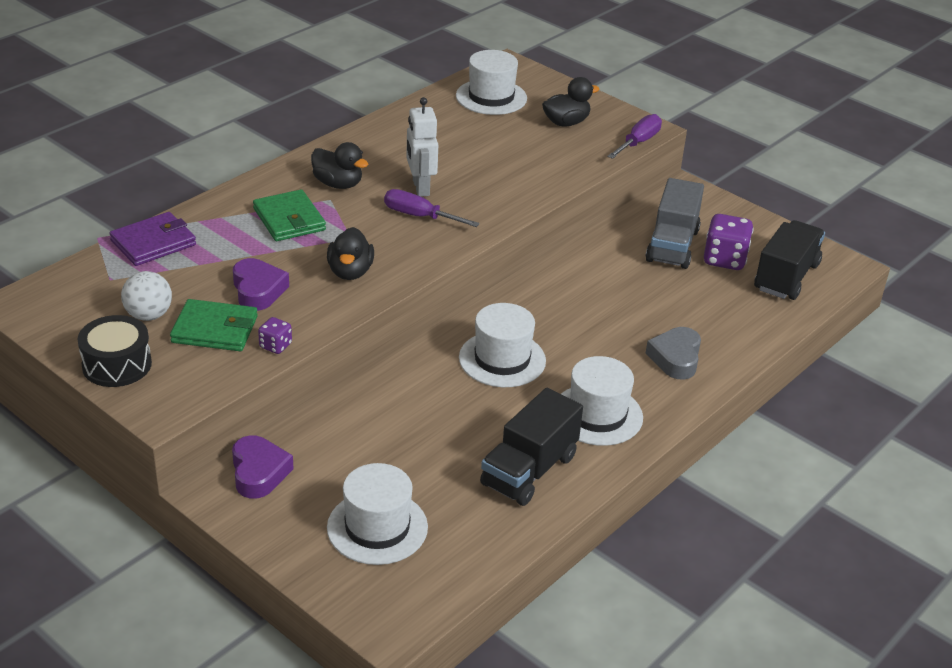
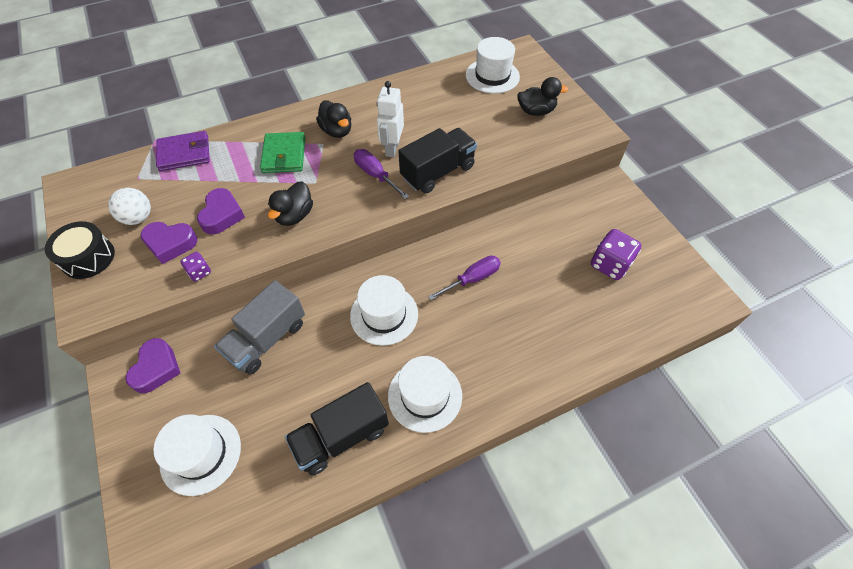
camera: 25 degrees right, 20 degrees up
(215, 329) = (170, 244): green wallet -> purple heart
(638, 142) = (583, 143): purple screwdriver -> purple screwdriver (472, 279)
(672, 245) = (573, 239): grey truck -> grey truck (267, 338)
(675, 358) = (518, 356): grey heart -> none
(786, 277) = (653, 297): black truck -> black truck (438, 172)

